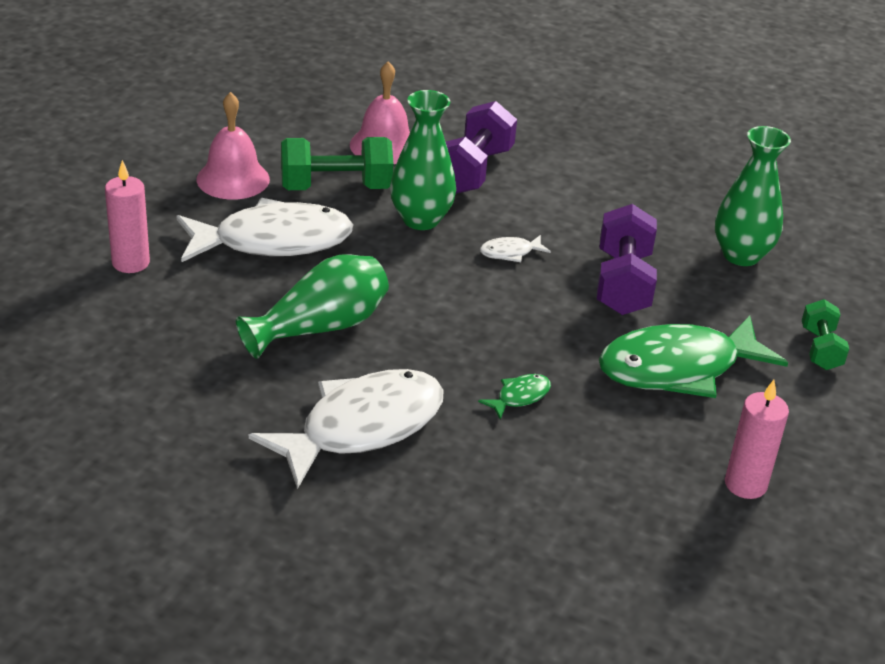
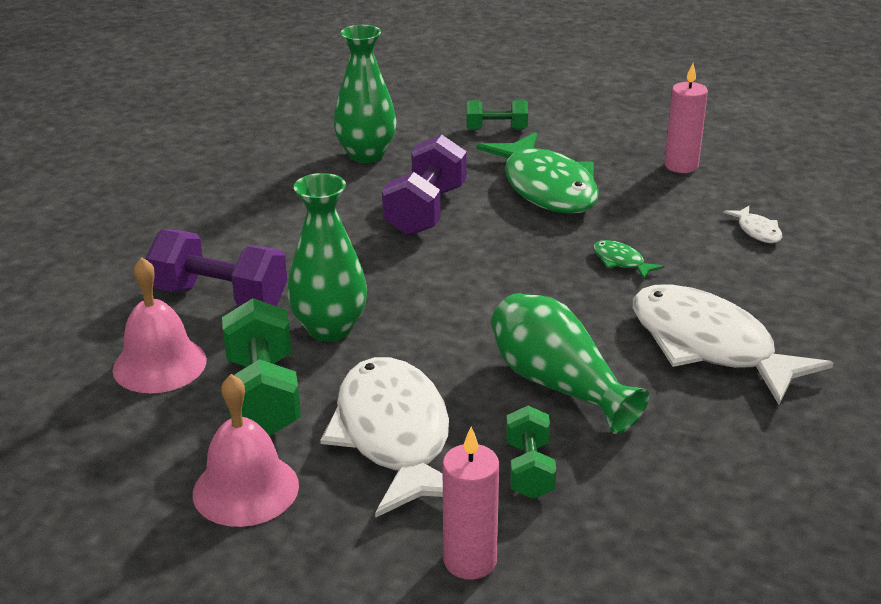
camera: 90 degrees left, 5 degrees down
(216, 299) = (529, 470): none -> green dumbbell
(510, 253) = (386, 271): white fish -> white fish (757, 231)
(623, 283) = (426, 211): purple dumbbell -> purple dumbbell turned 75 degrees counterclockwise

